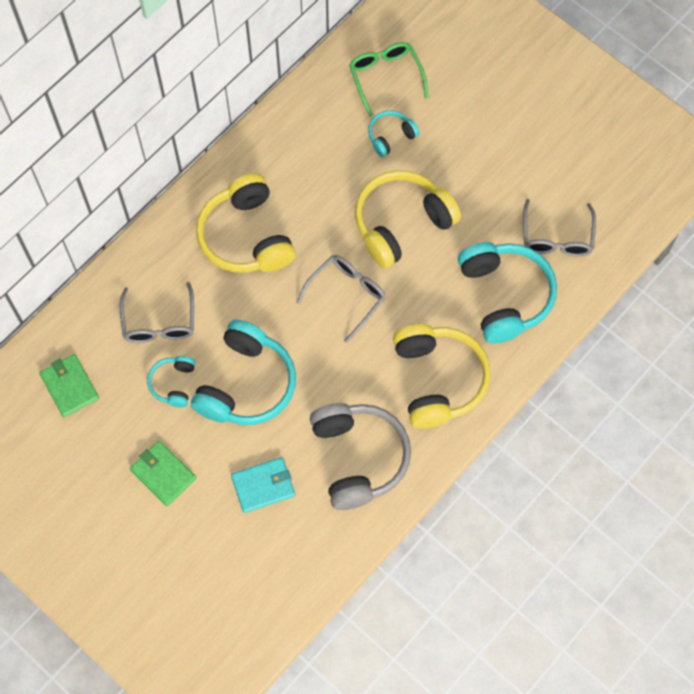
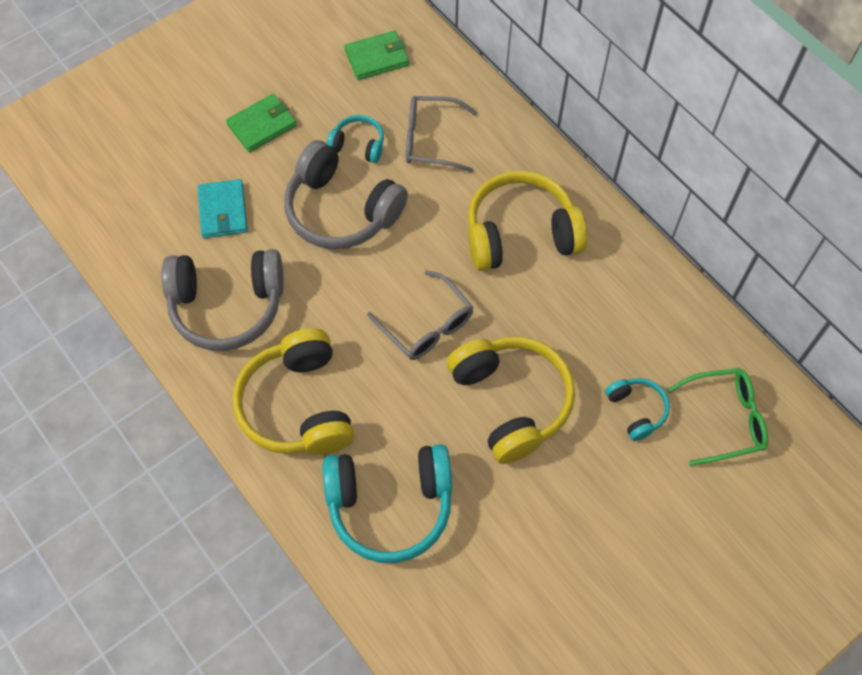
camera: 100 degrees right, 5 degrees down
(246, 384) = (341, 210): turquoise headphones -> grey headphones
(438, 380) = (298, 405): yellow headphones -> yellow headphones turned 75 degrees clockwise
(557, 237) = (461, 590): grey glasses -> none

